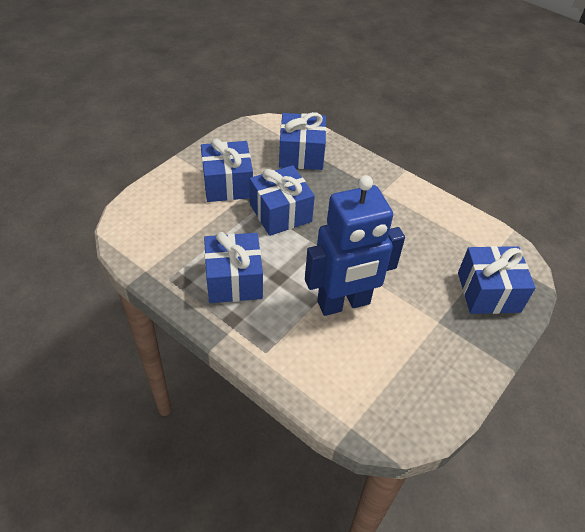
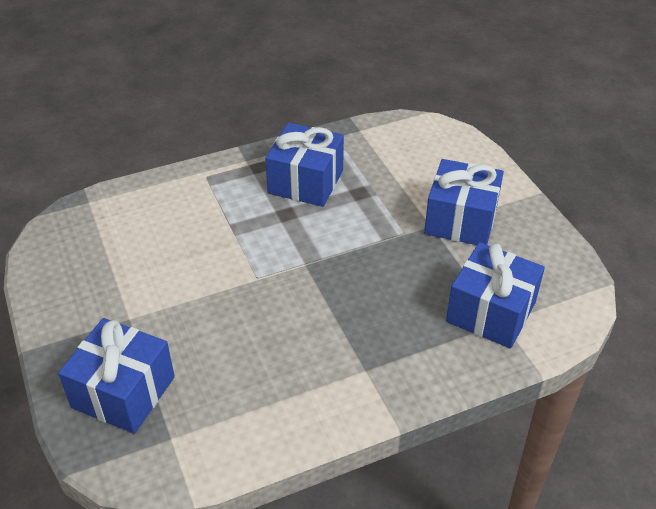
camera: 120 degrees right, 5 degrees down
(280, 213) = (383, 249): blue gift -> none
(344, 303) = (215, 250): blue robot -> none

